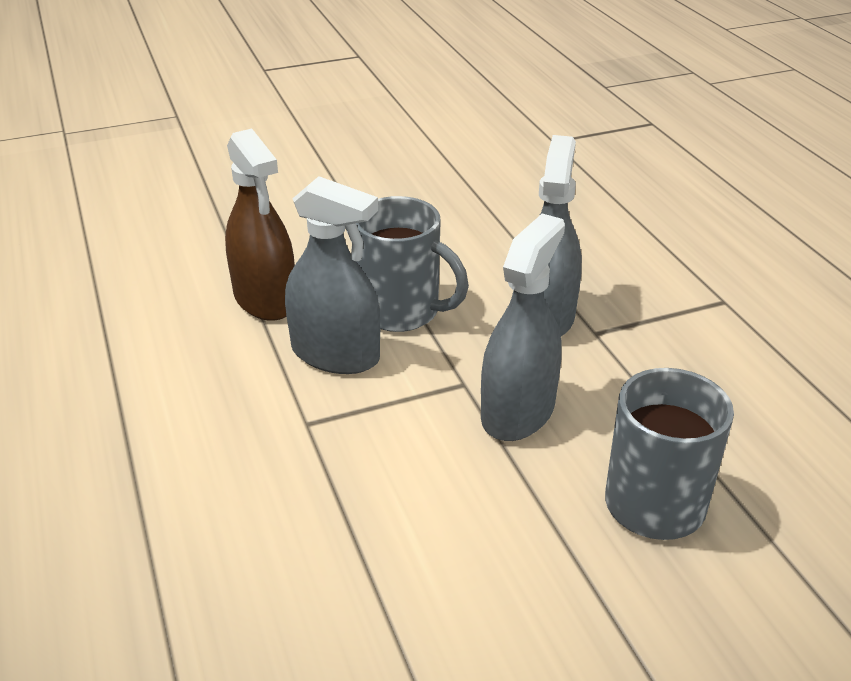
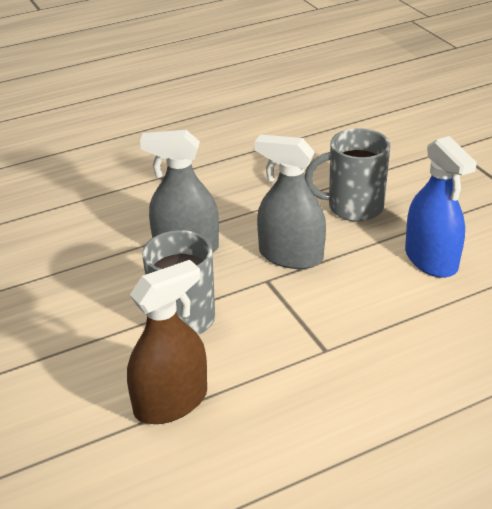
camera: 95 degrees left, 0 degrees up
(335, 354) = (244, 346): grey spray bottle -> none
(491, 581) = (431, 259): none -> blue spray bottle

